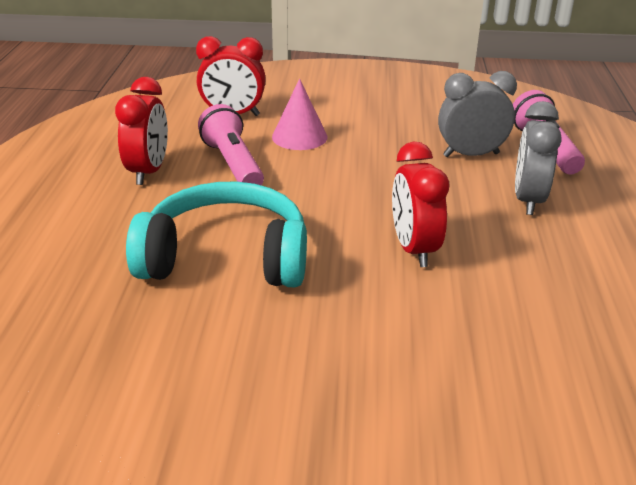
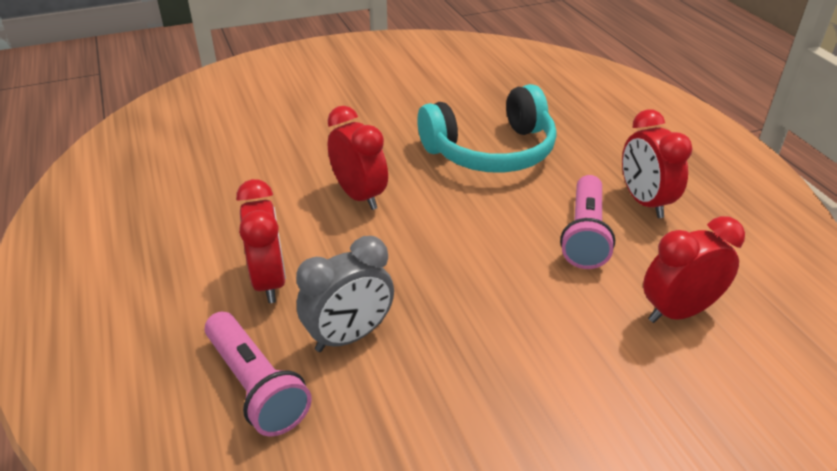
camera: 155 degrees right, 5 degrees up
(233, 164) = (585, 234): pink flashlight -> pink flashlight turned 60 degrees clockwise
(299, 137) = (564, 299): pink cone -> none
(528, 200) = (269, 281): grey clock -> red clock

